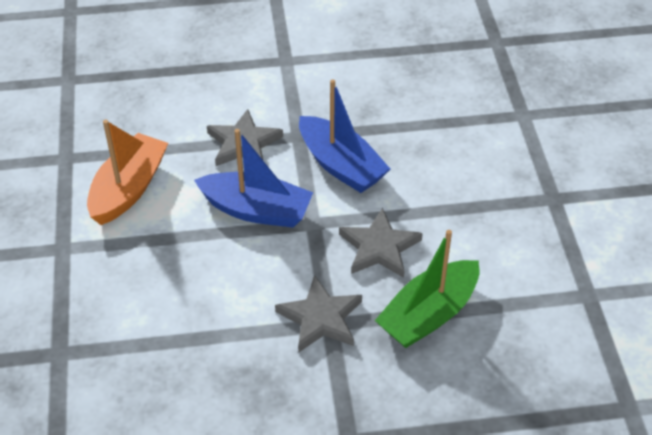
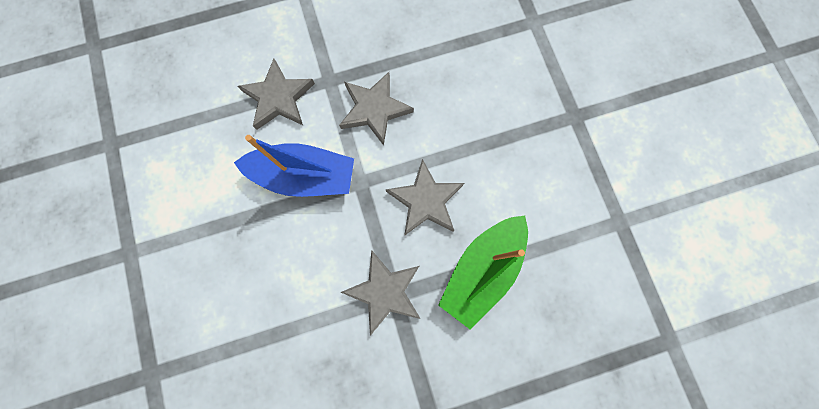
camera: 10 degrees left, 30 degrees up
(129, 189) = (178, 171): orange boat -> none
(341, 165) = (374, 109): blue boat -> grey star

